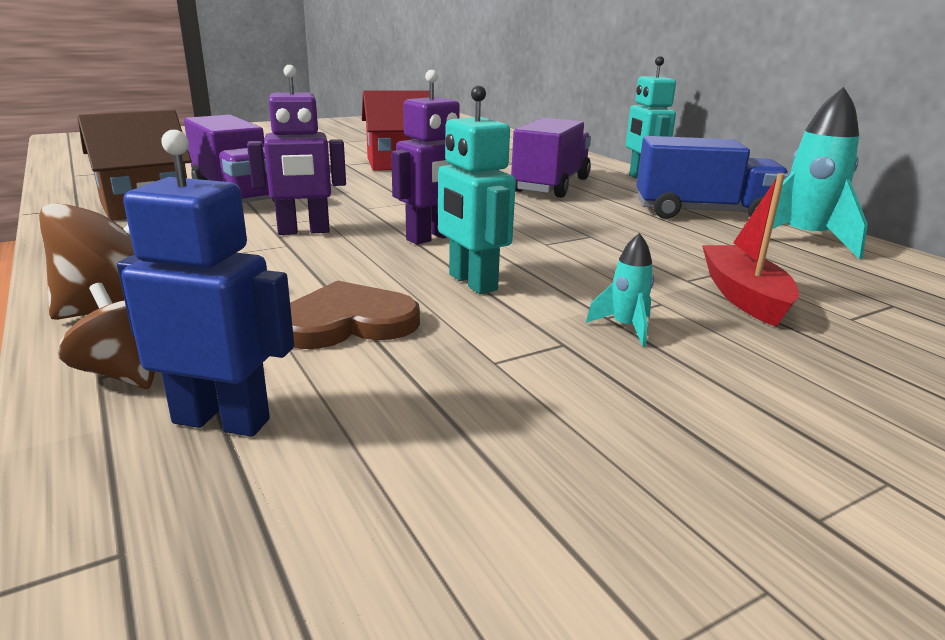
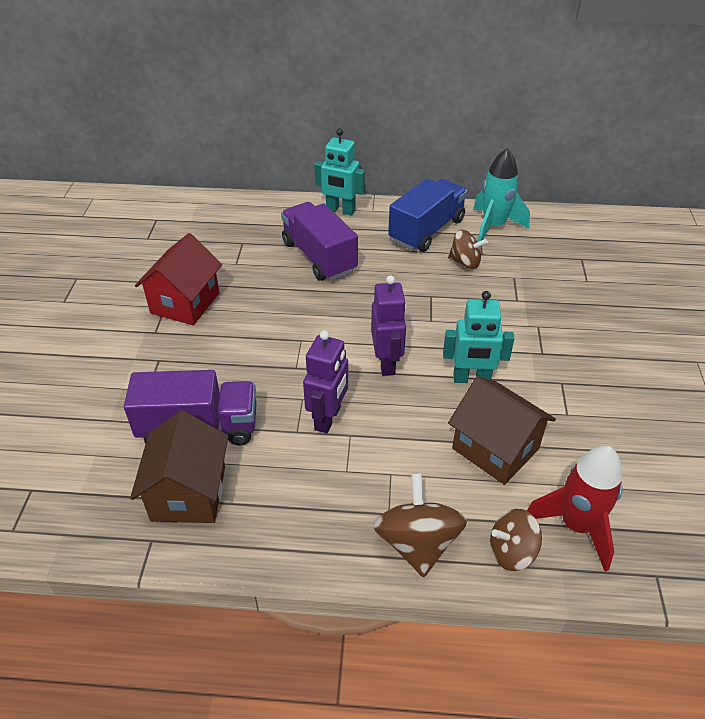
camera: 55 degrees left, 20 degrees up
(222, 421) = (576, 526): blue robot -> red rocket
(347, 322) = (495, 449): brown heart -> brown house
(625, 328) = (558, 354): turquoise rocket -> none
(693, 239) = (465, 262): none -> brown spinning top
(744, 296) = (547, 295): red boat -> none

